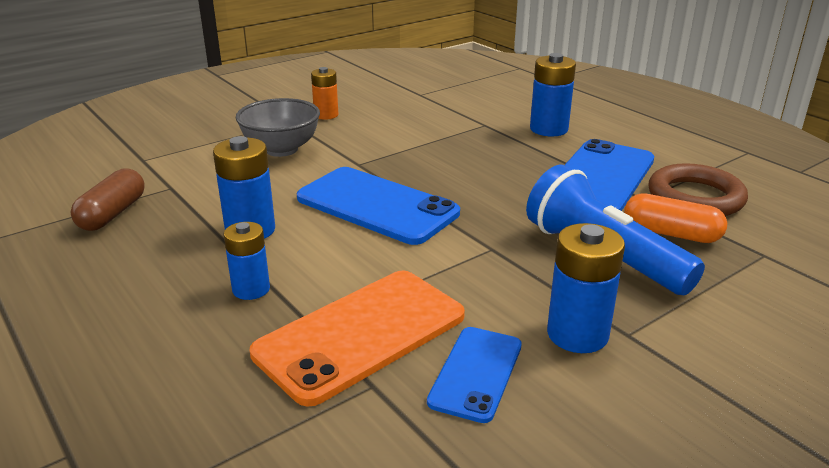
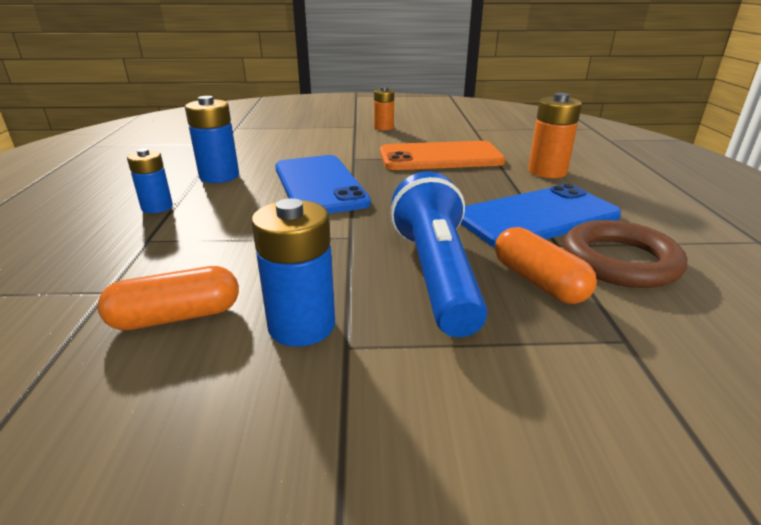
camera: 35 degrees right, 0 degrees up
(112, 214) = (171, 148): brown capsule -> none
(281, 149) = (320, 139): grey bowl -> none
(361, 334) = (161, 257): orange phone -> orange phone (440, 157)
(476, 373) = (176, 316): blue phone -> orange capsule
(548, 129) = (547, 172): blue battery -> orange battery

